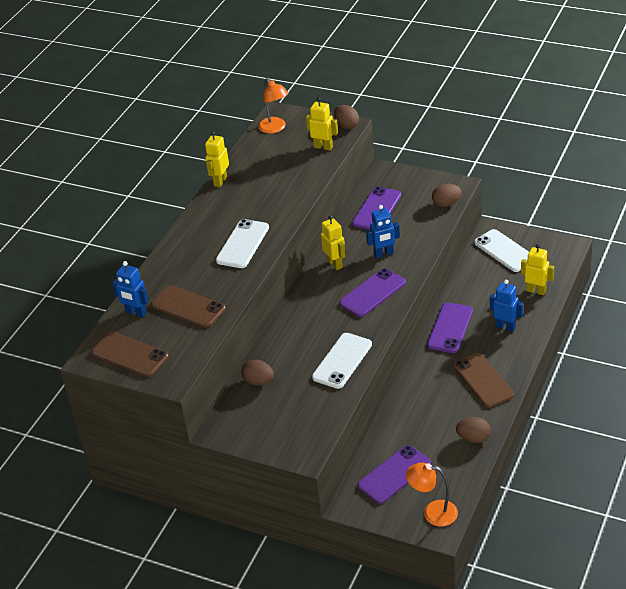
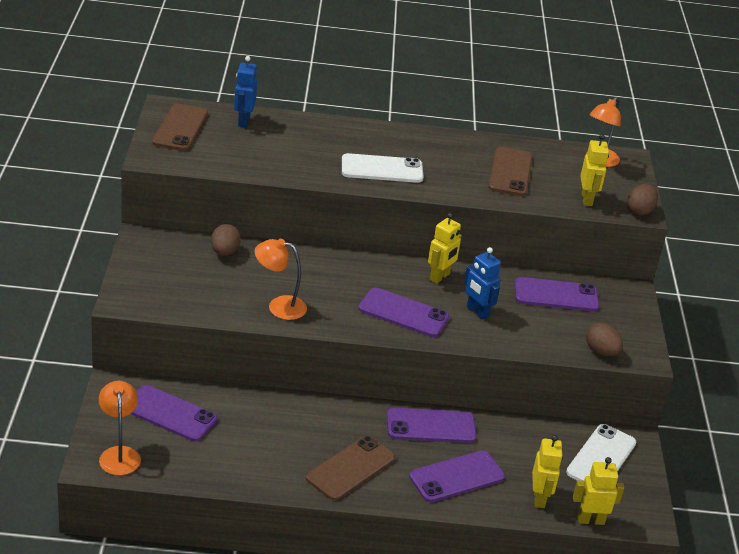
camera: 60 degrees right, 5 degrees down
(188, 307) = (265, 150): brown phone -> brown phone (510, 172)
(220, 181) = (480, 139): yellow robot -> yellow robot (590, 520)
(342, 361) = (279, 306): white phone -> orange lamp
(473, 438) = (248, 473): brown egg -> none
(505, 327) = (456, 477): blue robot -> purple phone

